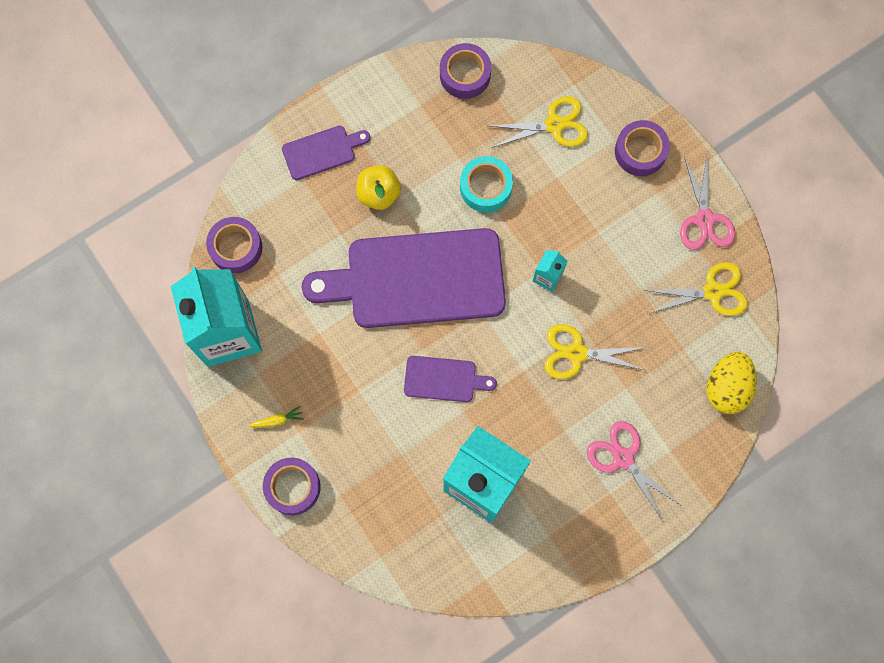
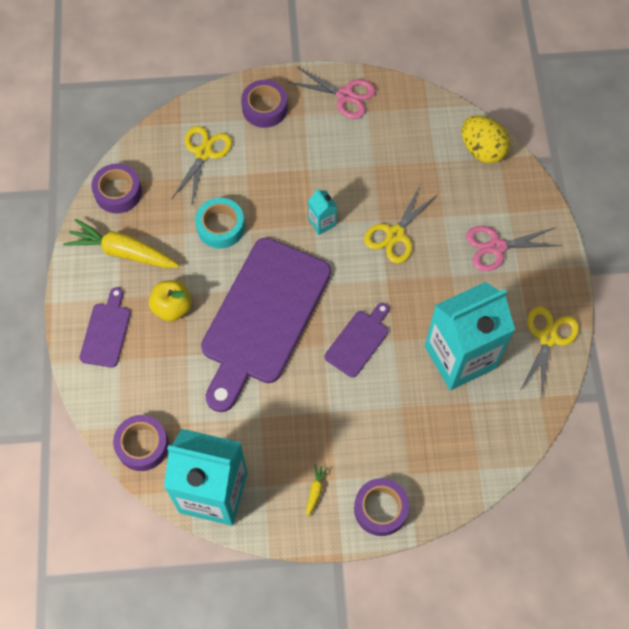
camera: 60 degrees left, 10 degrees down
(407, 116) = (122, 252): none -> yellow carrot
(712, 292) = (403, 120): yellow scissors -> yellow scissors (548, 338)

